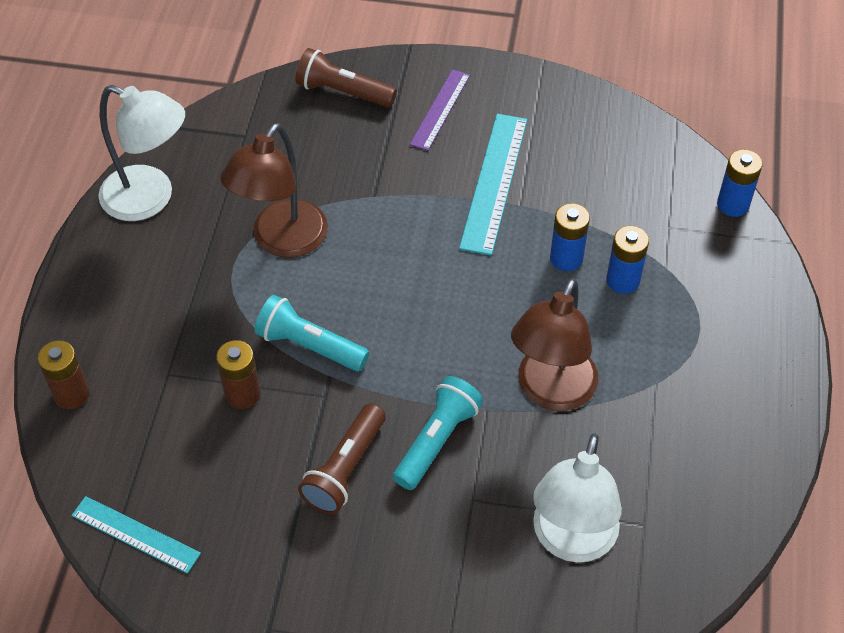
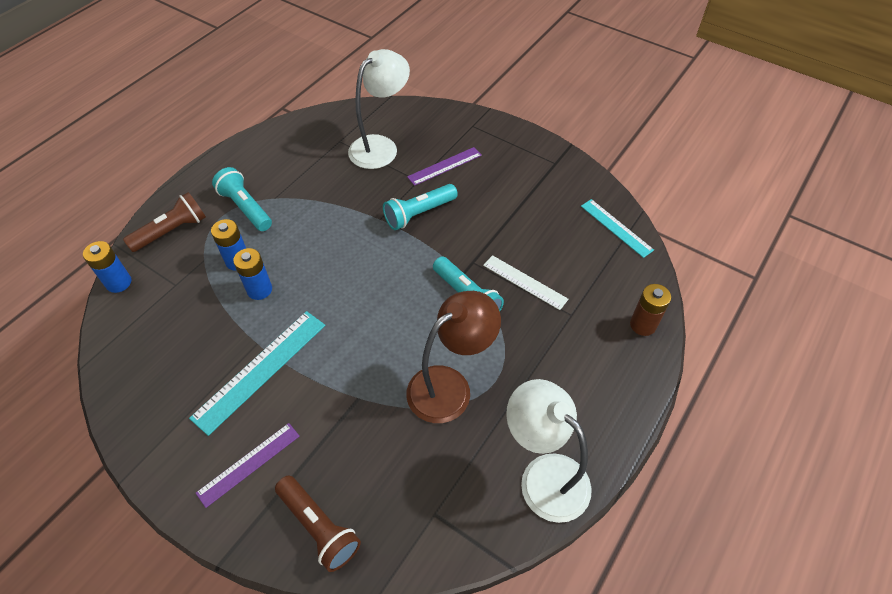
camera: 155 degrees left, 0 degrees up
(242, 394) = (525, 282): brown battery -> white ruler
(345, 469) = (480, 218): brown flashlight -> brown flashlight (171, 231)
(446, 544) = (444, 166): none -> purple ruler
(551, 392) = (336, 215): brown lamp -> none
(679, 353) = (246, 208): none -> turquoise flashlight

